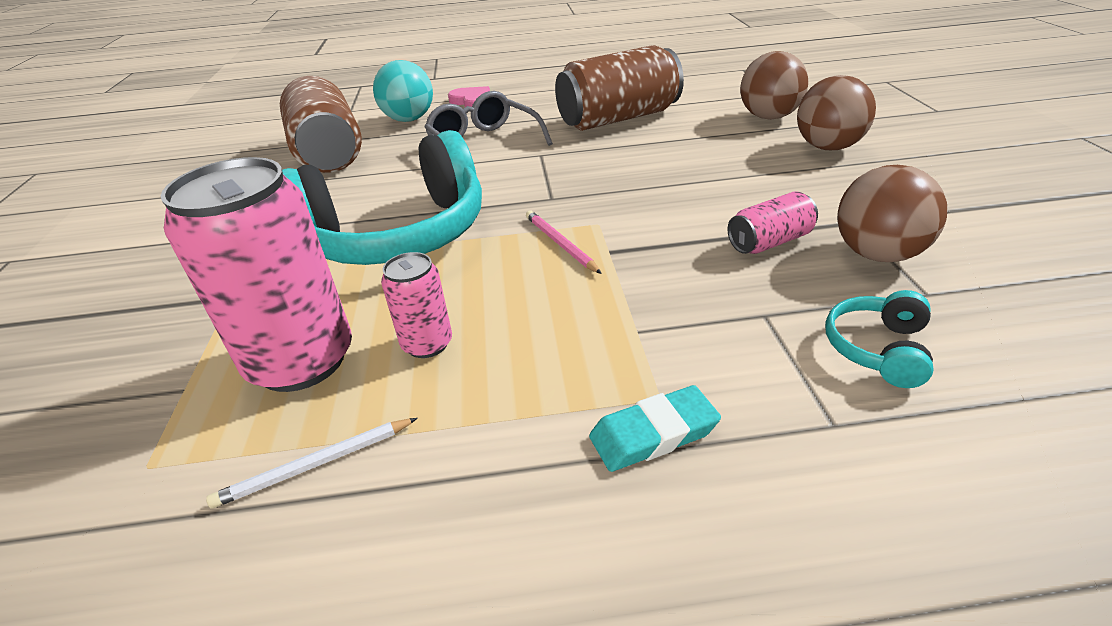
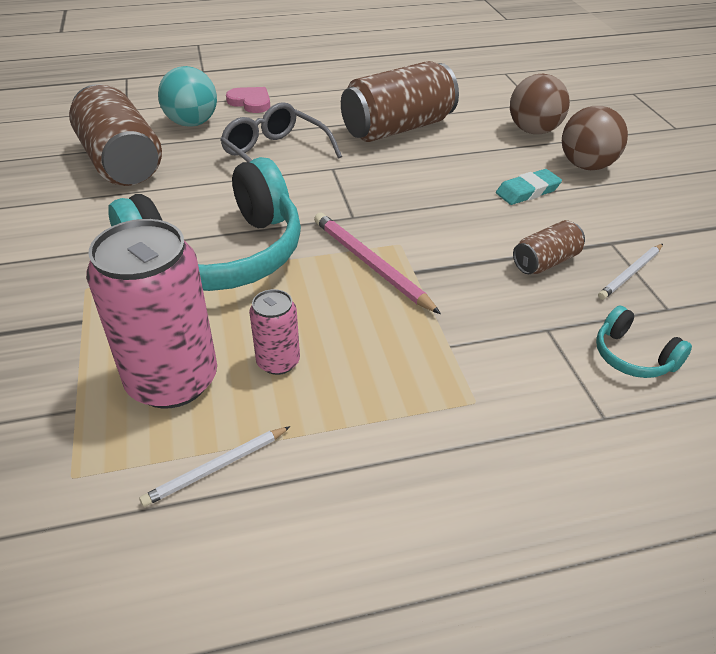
camera: 10 degrees left, 5 degrees up
(560, 244) = (370, 264): pink pencil -> pink pencil, size x1.61
(654, 434) = (475, 431): turquoise eraser -> turquoise eraser (527, 191)
(769, 242) = (545, 262): pink can -> brown can
(877, 254) = (630, 273): brown ball -> white pencil
(878, 349) = (633, 356): turquoise headphones -> turquoise headphones turned 60 degrees counterclockwise

